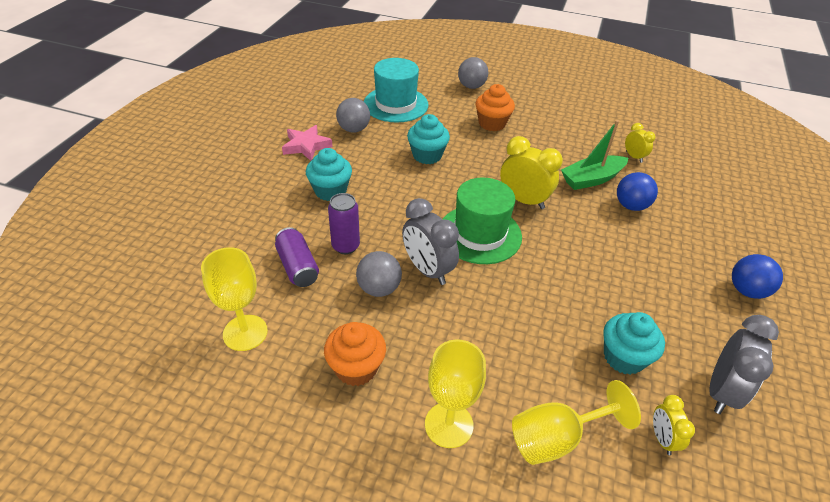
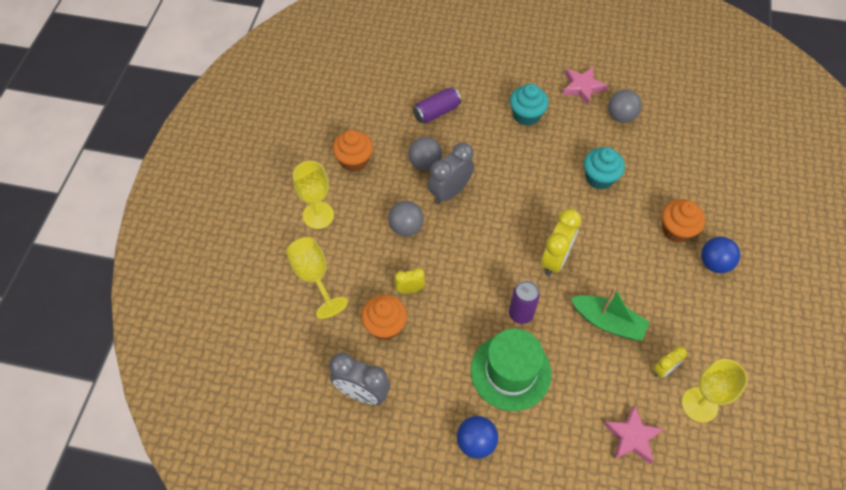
camera: 85 degrees right, 15 degrees up
(245, 332) = (374, 98): yellow goblet -> yellow goblet (699, 404)
(345, 246) = (464, 136): purple can -> purple can (520, 314)
(395, 104) = (678, 143): turquoise hat -> none
(471, 86) = (746, 208): grey ball -> grey ball (406, 227)
(479, 234) = (500, 225): green hat -> green hat (510, 372)
(592, 179) = (607, 322): green boat -> green boat turned 150 degrees clockwise
(623, 357) = (385, 326): turquoise cupcake -> orange cupcake
(631, 206) = (574, 355): blue ball -> blue ball (714, 263)
(662, 439) = (319, 342): yellow clock -> yellow clock (410, 289)
(703, 185) = (632, 437): none -> pink star

